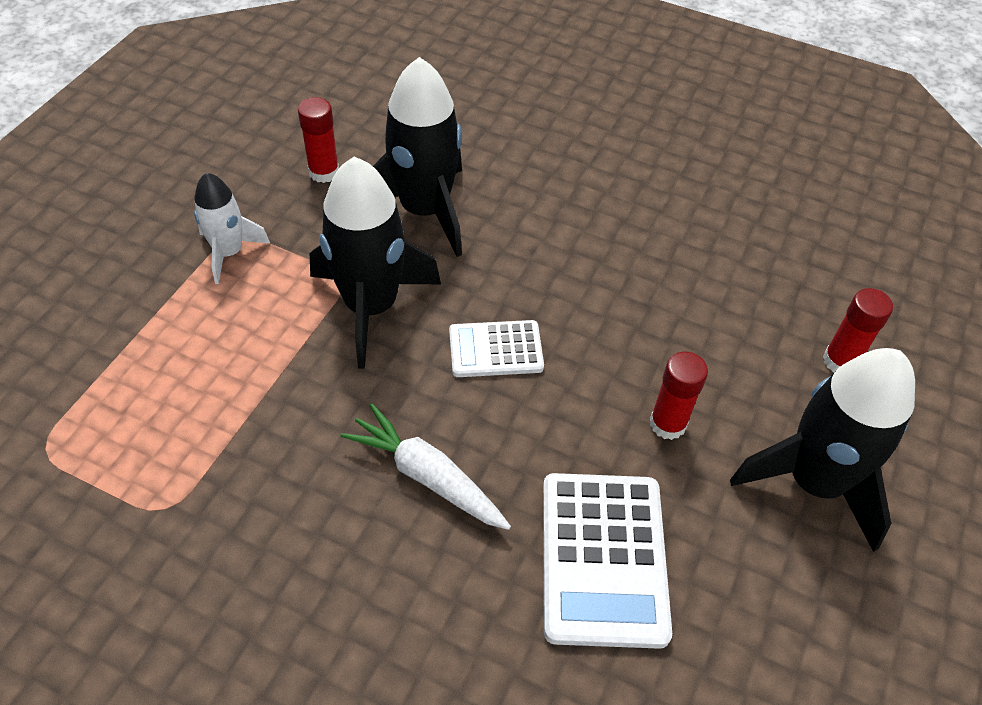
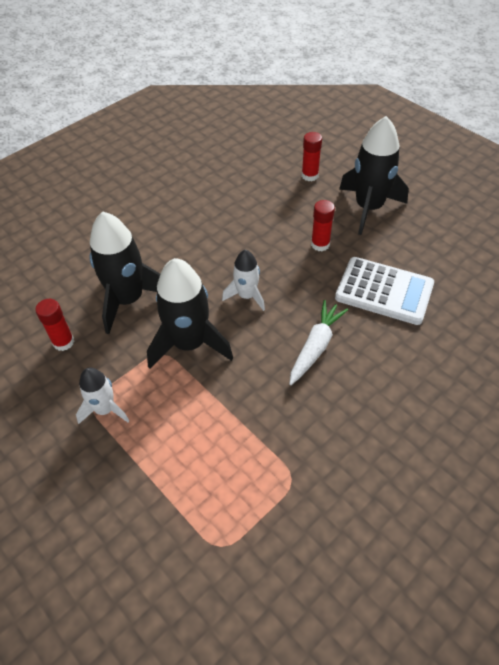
camera: 65 degrees left, 0 degrees up
(427, 476) = (315, 346): white carrot -> white carrot turned 150 degrees clockwise
(495, 349) = (247, 296): white calculator -> white rocket

